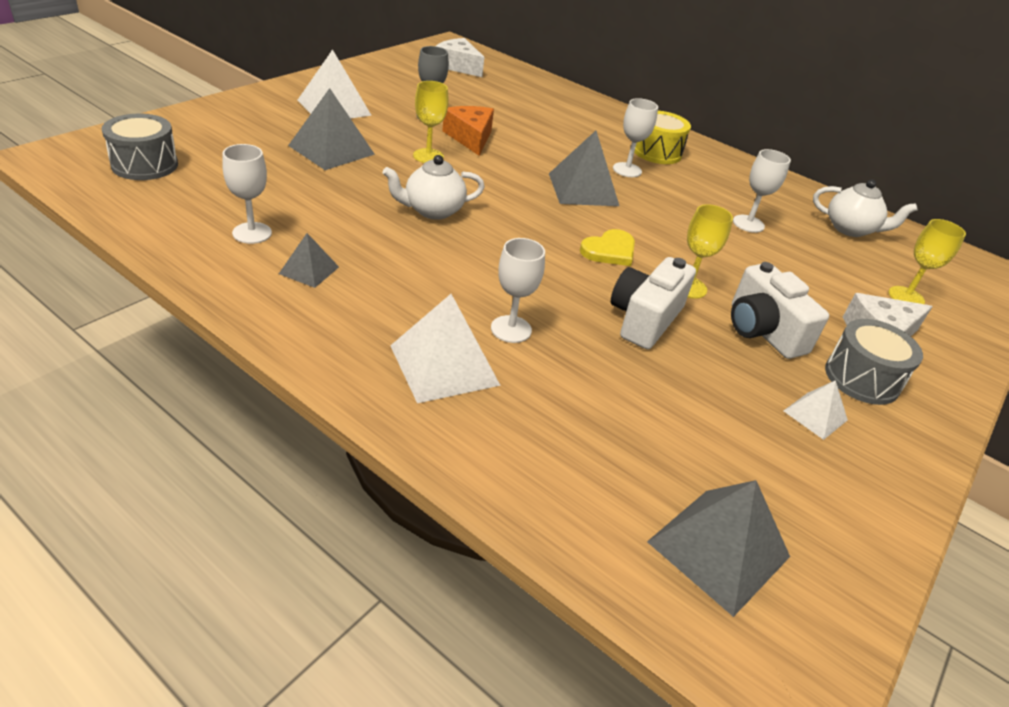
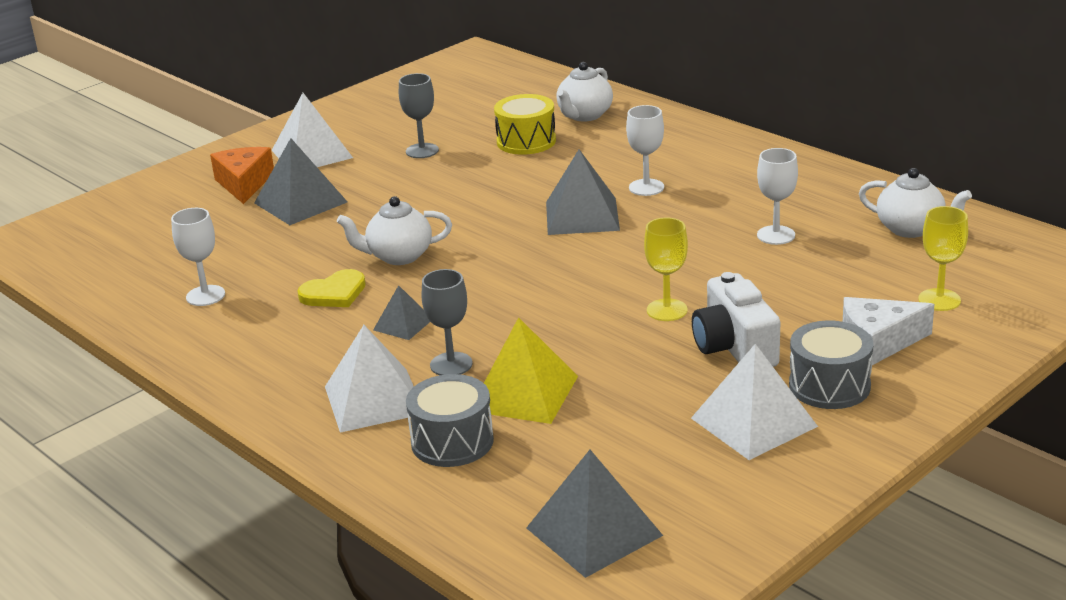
camera: 15 degrees right, 10 degrees down
(145, 165) = (105, 239): grey drum -> grey drum (452, 441)
(309, 270) = (257, 325): grey pyramid -> grey pyramid (403, 324)
(428, 156) = (408, 197): yellow goblet -> none
(458, 66) = (473, 83): white cheese -> none
(470, 138) = (463, 170): orange cheese -> orange cheese (244, 184)
(511, 329) = (451, 364): white goblet -> grey goblet
(555, 104) = (584, 115): none -> white teapot
(591, 367) = (524, 393): none -> yellow pyramid
(609, 251) = (588, 280): yellow heart -> yellow heart (334, 293)
(644, 319) = (601, 345): white camera -> none
(656, 152) = (694, 161): yellow drum -> yellow drum (526, 141)
(815, 415) = (754, 422): white pyramid -> white pyramid, size x1.81

